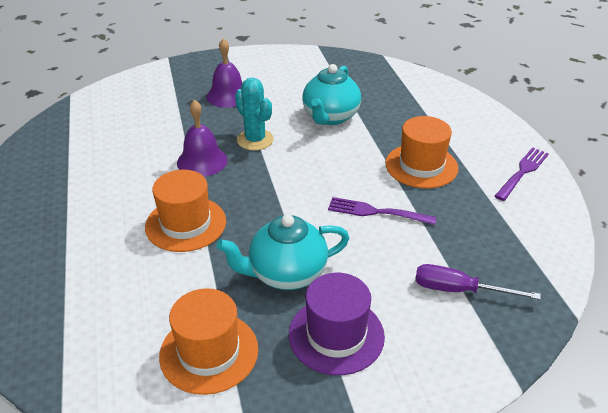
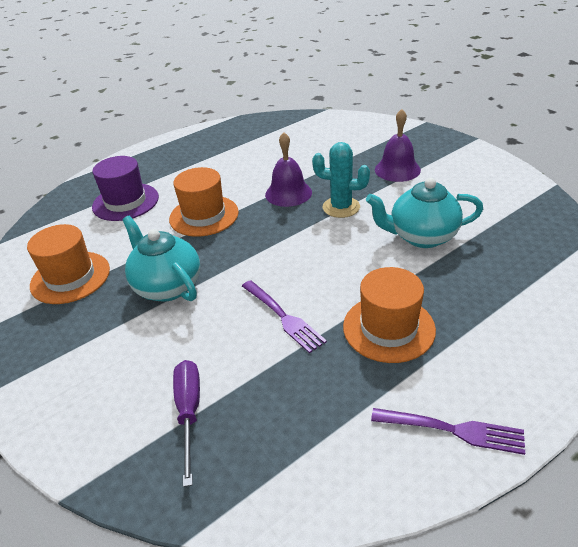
camera: 70 degrees right, 0 degrees up
(255, 140) = (341, 207): turquoise cactus -> turquoise cactus turned 75 degrees clockwise
(336, 335) = (103, 339): purple hat -> purple hat (125, 202)
(377, 212) = (282, 317): purple fork -> purple fork turned 150 degrees clockwise

